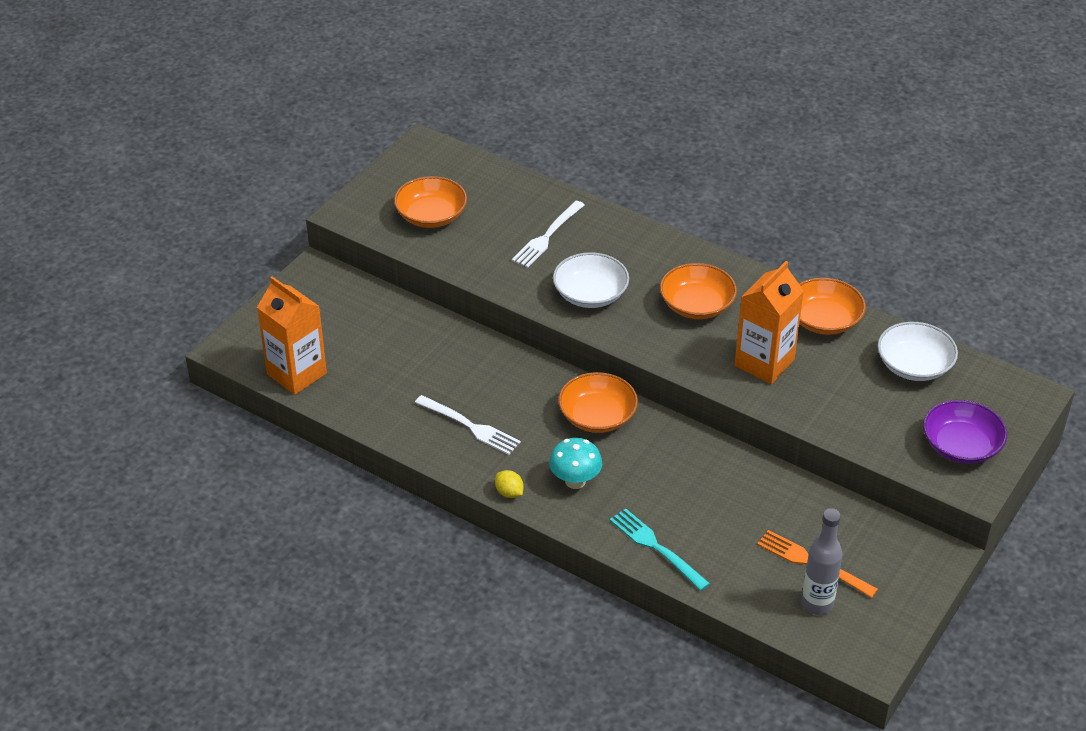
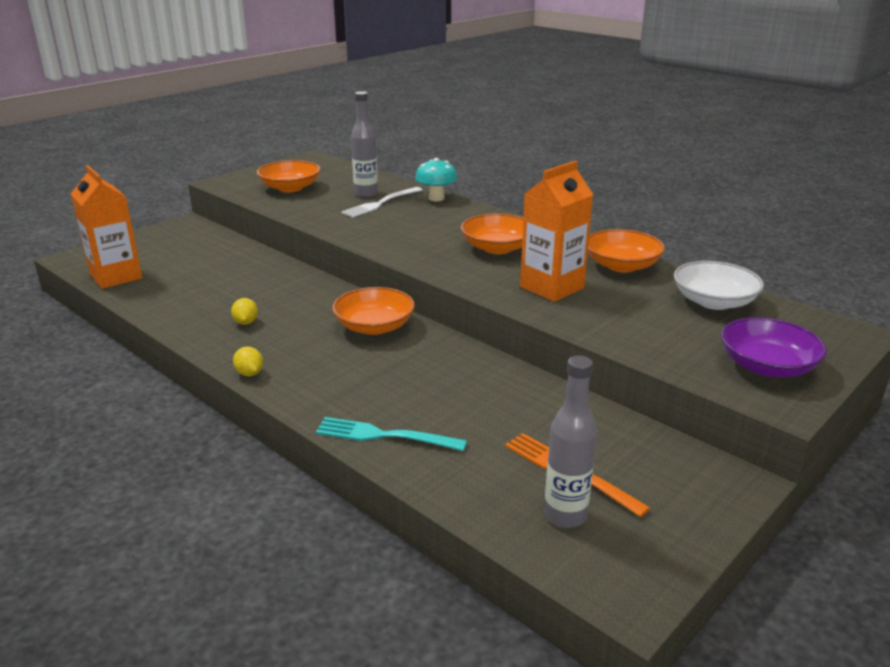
camera: 10 degrees right, 15 degrees down
(471, 426) = (246, 322): white fork -> yellow lemon
(523, 219) = (366, 194): none -> grey bottle
(575, 481) = (324, 371): turquoise mushroom -> turquoise mushroom (436, 198)
(590, 294) = (400, 235): white bowl -> none
(656, 547) = (384, 436): turquoise fork -> turquoise fork turned 45 degrees counterclockwise

